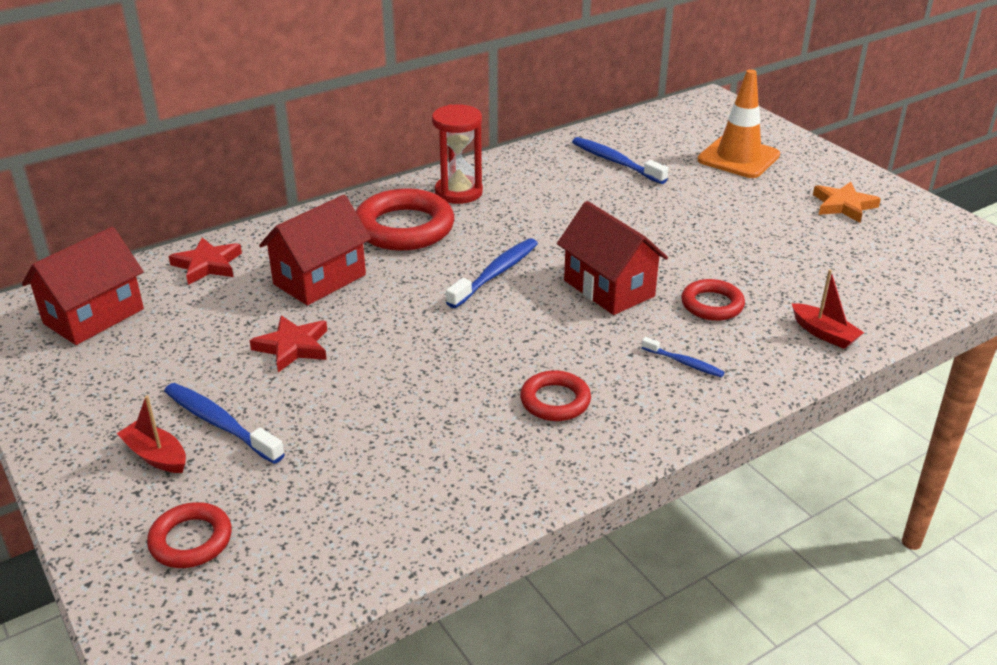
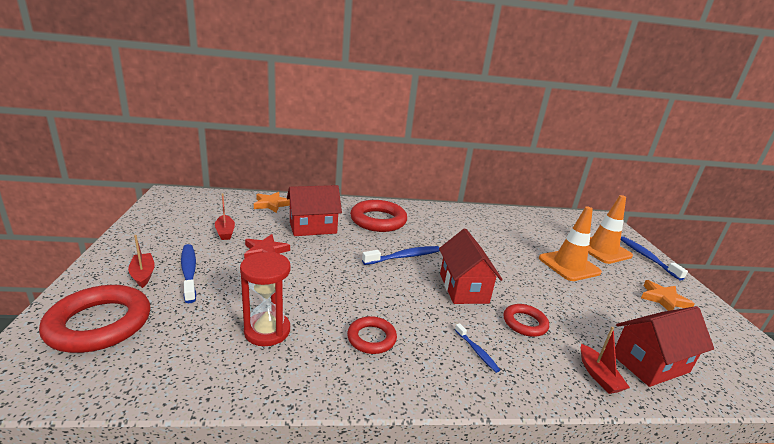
camera: 25 degrees right, 10 degrees down
(94, 316) = (200, 207): red house -> red house (650, 363)
(191, 540) = (99, 324): red ring -> red ring, size x1.78
(193, 342) = (225, 232): none -> red boat
(207, 265) = (271, 204): red star -> orange star
(458, 192) = (421, 215): red hourglass -> red hourglass (267, 331)
(615, 162) = (521, 228): blue toothbrush -> blue toothbrush (647, 257)
(712, 200) = (569, 265): none -> orange traffic cone

